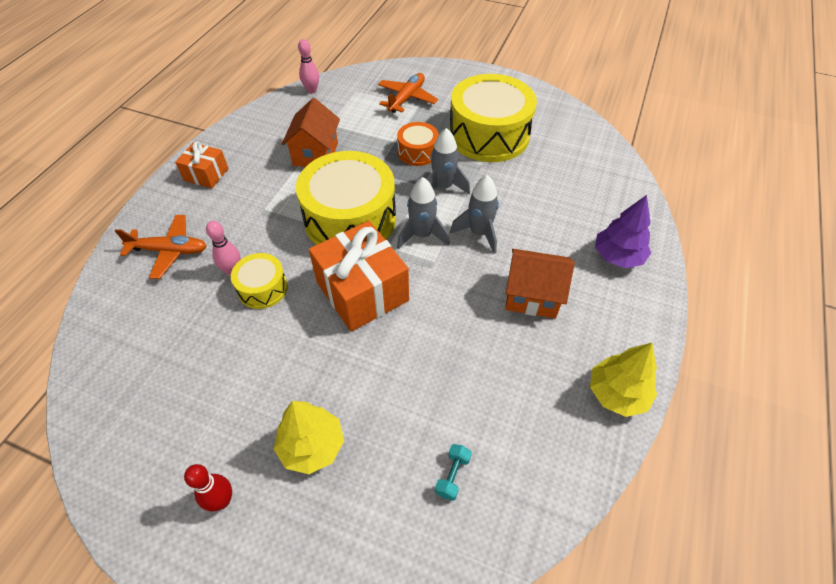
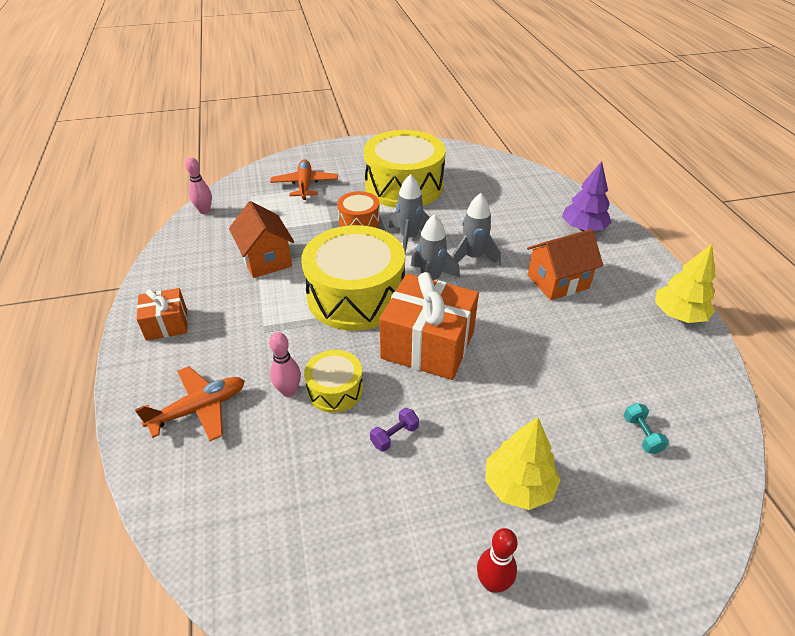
camera: 35 degrees left, 10 degrees down
(266, 349) = (394, 436): none -> purple dumbbell

